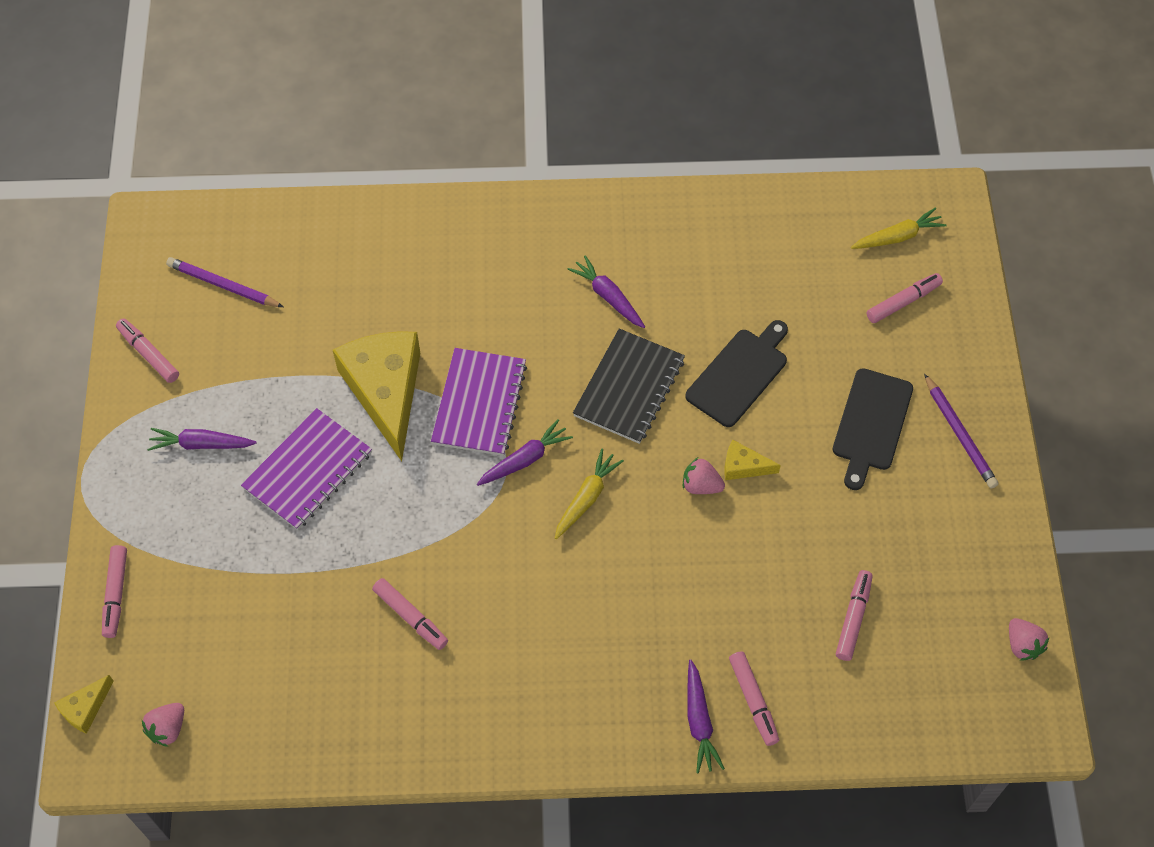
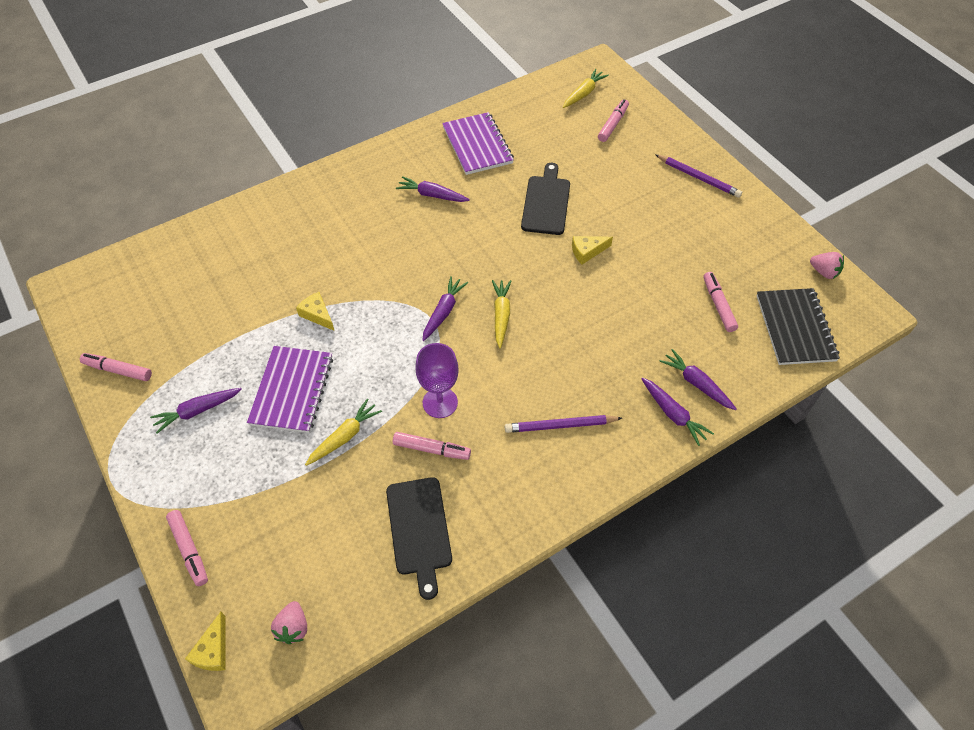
camera: 30 degrees left, 5 degrees down
(223, 285) = (151, 301): purple pencil -> purple pencil (560, 426)
(331, 553) = (344, 436): none -> yellow carrot
(385, 392) = (317, 315): yellow cheese -> yellow cheese, size x0.43
(452, 568) = (440, 402): none -> purple goblet
(479, 404) = (389, 293): purple notebook -> purple notebook (477, 145)
(629, 388) = (482, 240): black notebook -> black notebook (795, 328)
(701, 485) = (569, 274): pink strawberry -> none
(753, 700) = (696, 384): pink marker -> purple carrot
(871, 424) = (644, 195): black cutting board -> black cutting board (419, 530)

